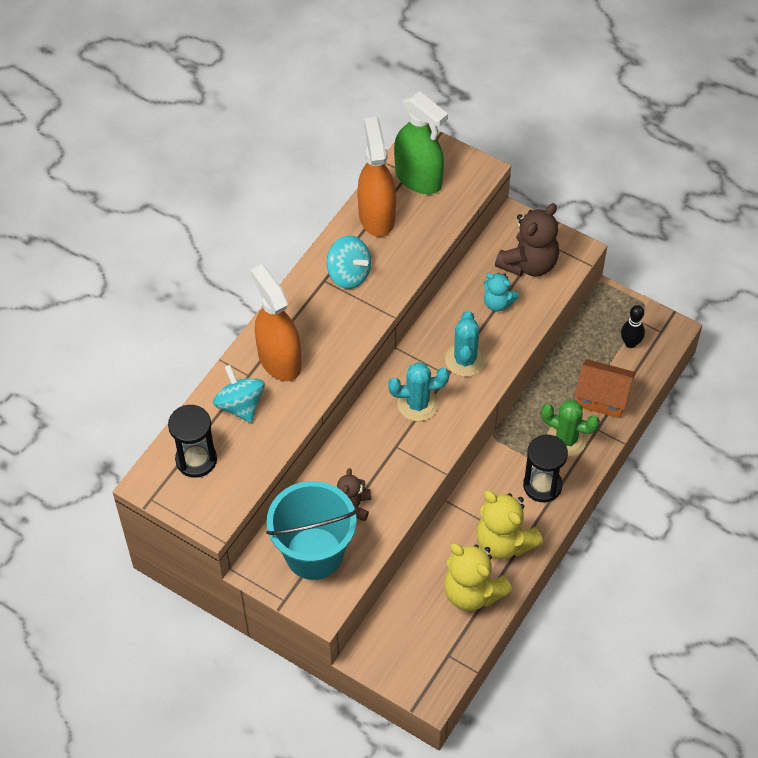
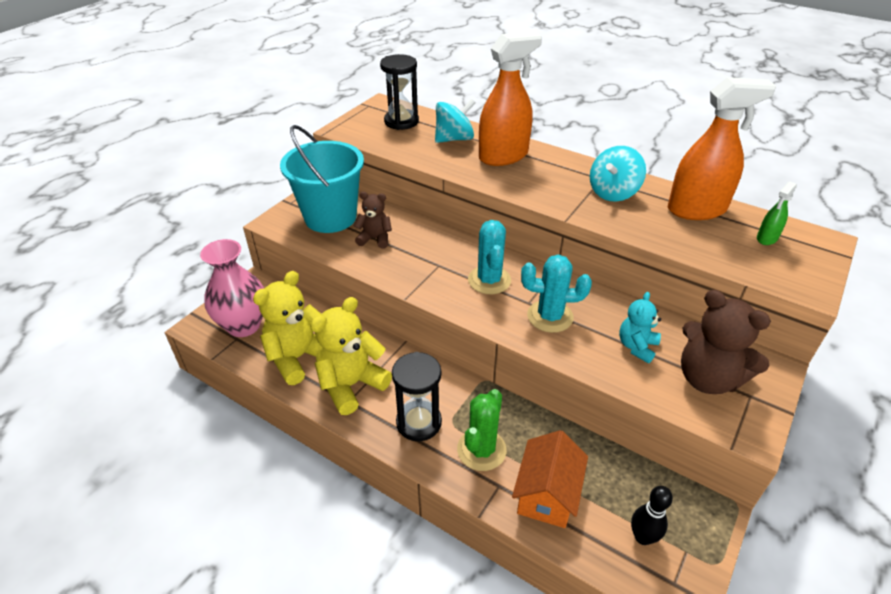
camera: 90 degrees right, 15 degrees down
(418, 178) = (766, 238): green spray bottle -> green spray bottle, size x0.45
(430, 652) = (244, 325): none -> pink vase

